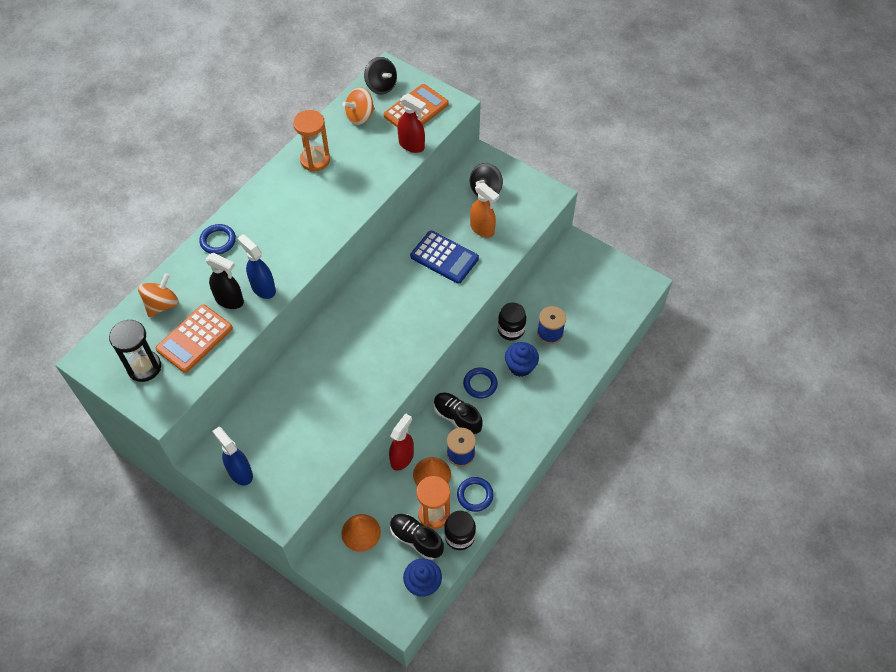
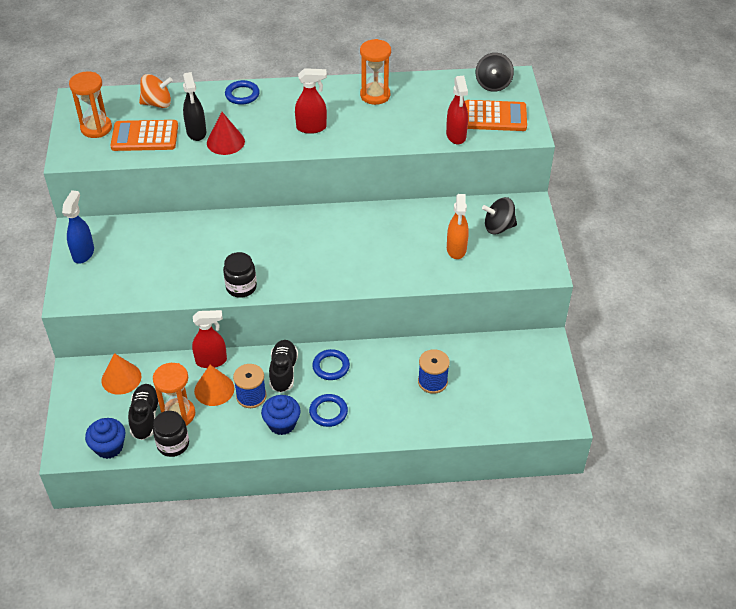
camera: 50 degrees right, 10 degrees down
(144, 367) = (96, 128): black hourglass -> orange hourglass
(263, 288) = (225, 142): blue spray bottle -> red cone
(308, 223) = (311, 128): none -> red spray bottle
(360, 116) = (447, 92): orange spinning top -> none
(444, 257) = (400, 244): blue calculator -> none
(475, 495) = (221, 430): blue ring -> blue ring (328, 412)
(511, 330) = (406, 353): black jar -> black jar (241, 287)
(520, 366) = (376, 382): blue cupcake -> blue cupcake (282, 424)

